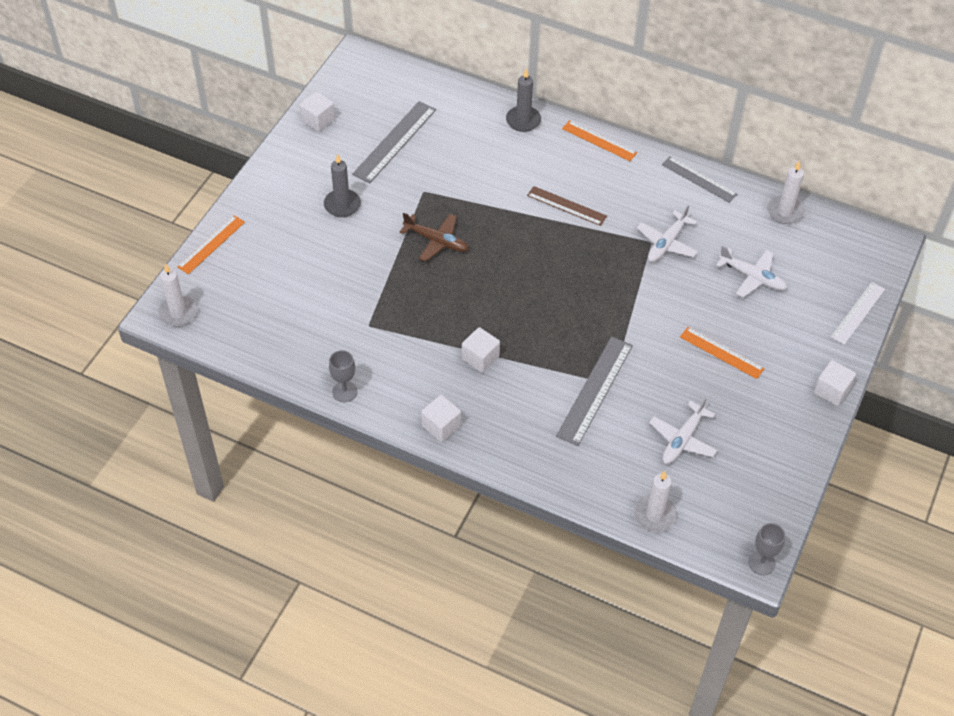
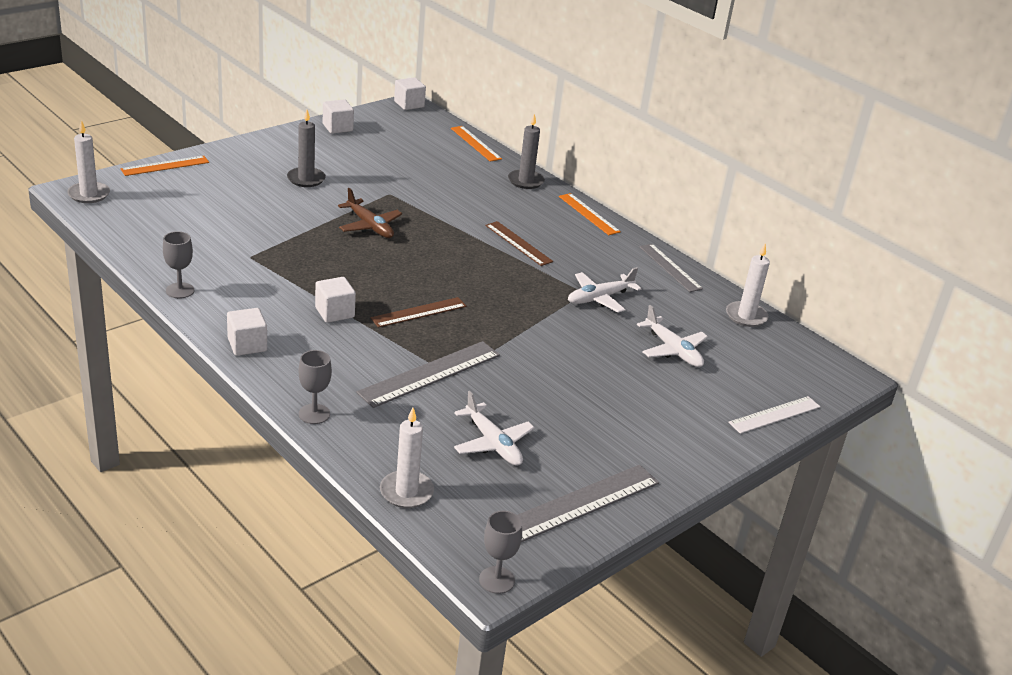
camera: 20 degrees right, 20 degrees down
(394, 142) = (393, 158): grey ruler -> grey ruler (581, 503)
(541, 473) = (314, 414): none -> grey goblet
(543, 326) = (419, 312): none -> brown ruler
(682, 439) = (492, 443): white plane -> white plane turned 90 degrees counterclockwise
(721, 353) = (593, 393): orange ruler -> orange ruler (475, 143)
(831, 391) = (697, 465): white cube -> white cube (409, 104)

